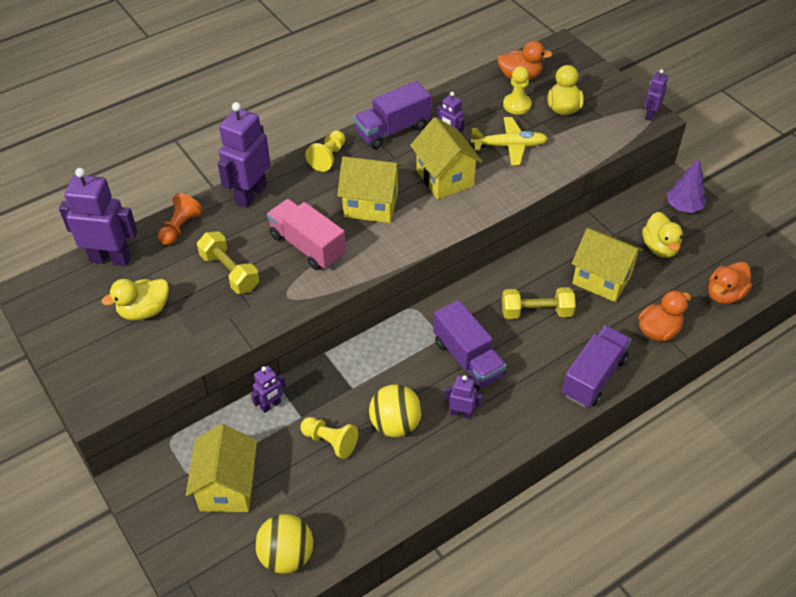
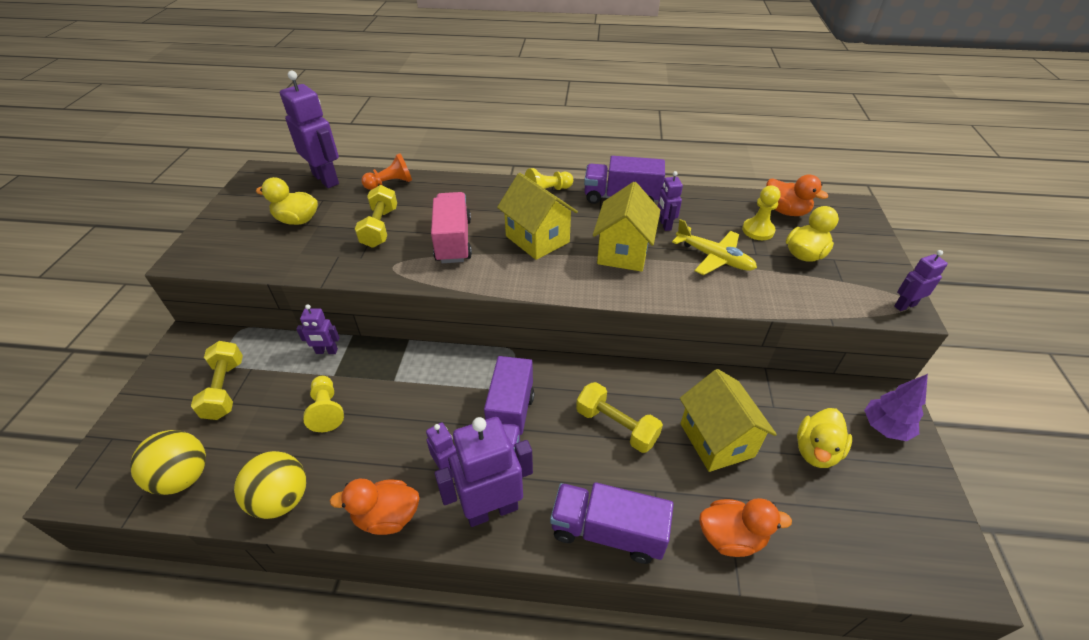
camera: 40 degrees right, 5 degrees down
(227, 487) = (225, 389): yellow house -> yellow dumbbell
(250, 194) = (462, 187): purple robot -> purple robot (491, 509)
(395, 424) = (387, 434): yellow ball -> yellow ball (282, 499)
(593, 377) = (607, 531): purple truck -> purple truck turned 150 degrees counterclockwise
(724, 294) = (857, 555): orange duck -> orange duck (387, 516)

